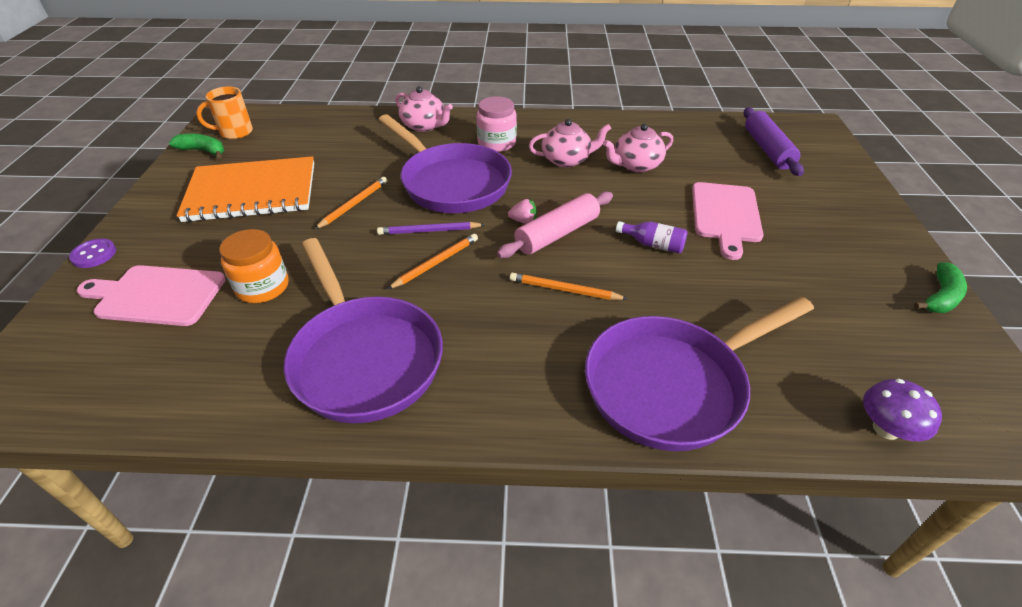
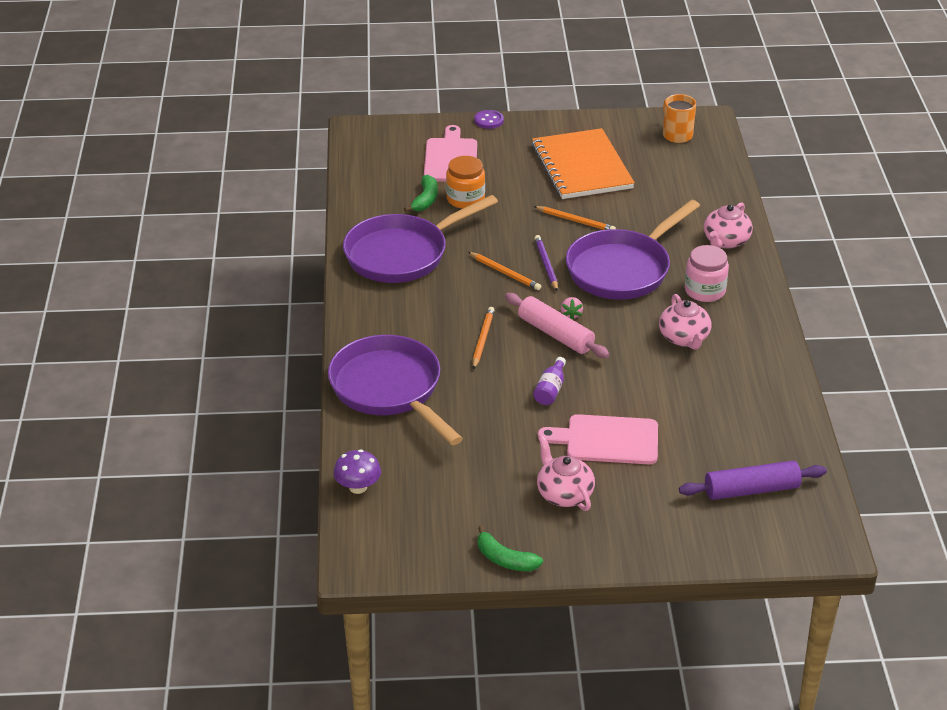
camera: 85 degrees right, 5 degrees down
(203, 151) = (639, 127): green banana -> green banana (425, 200)
(636, 165) = (686, 385): pink teapot -> pink teapot (564, 494)

